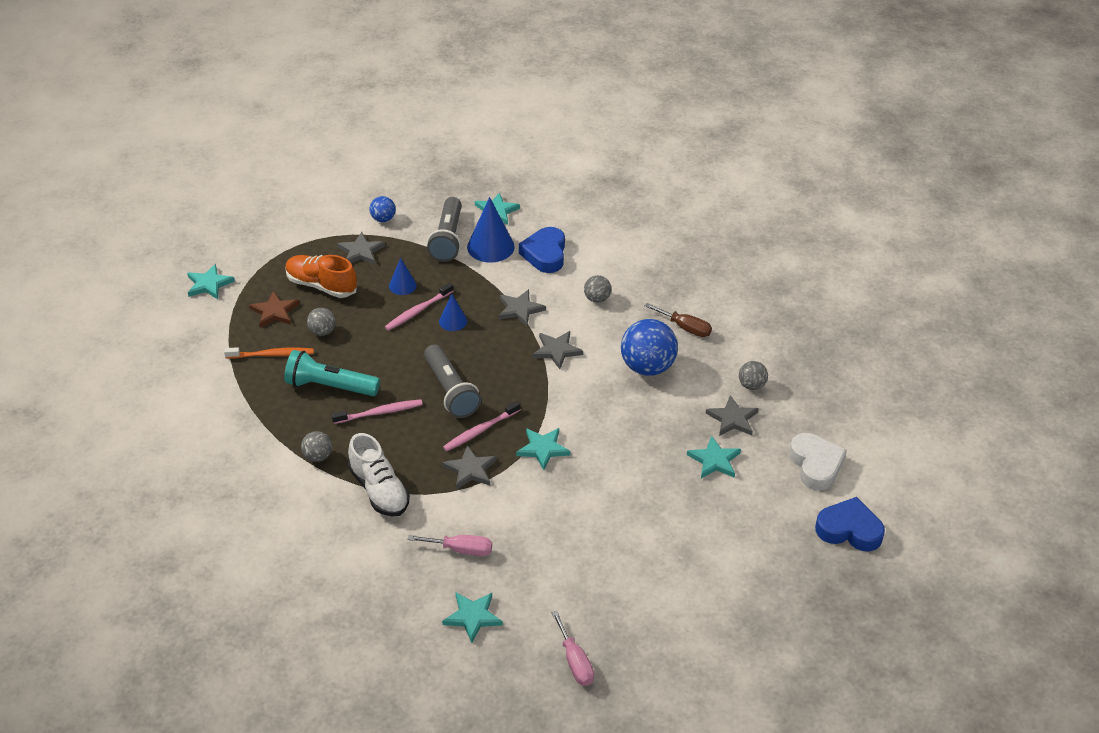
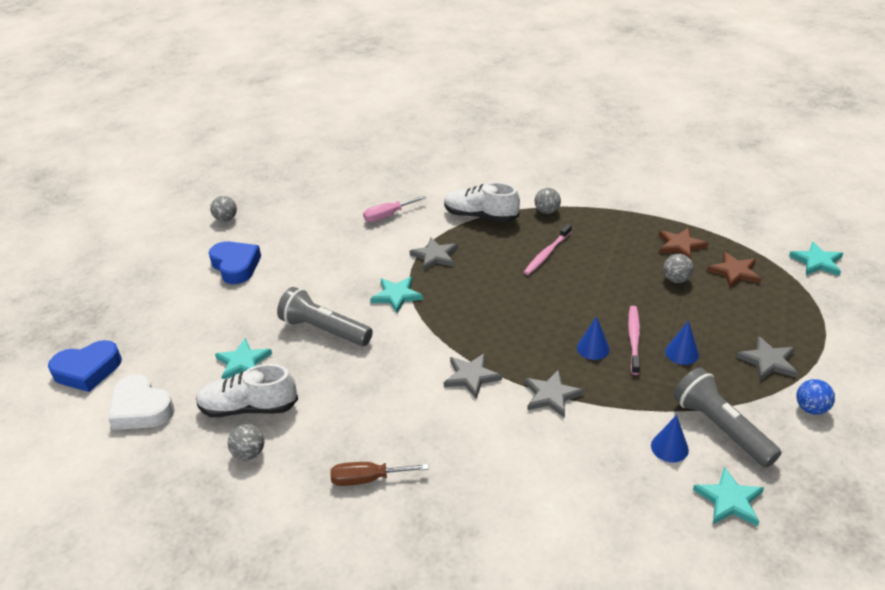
camera: 145 degrees right, 5 degrees down
(272, 355) = (680, 245): orange toothbrush -> brown star
(321, 285) = (741, 312): orange shoe -> none
(330, 386) = (607, 250): turquoise flashlight -> none
(450, 391) = (517, 295): grey flashlight -> grey flashlight (324, 330)
(473, 617) = (343, 193): turquoise star -> none
(480, 431) = (459, 282): pink toothbrush -> none
(490, 247) = (669, 447): blue cone -> blue cone, size x0.57
(545, 254) = (605, 476): blue heart -> blue heart (236, 266)
(575, 661) = (259, 204): pink screwdriver -> none
(597, 299) = (491, 455): grey ball -> grey ball (226, 219)
(647, 367) = (370, 411): blue ball -> none
(732, 419) = (248, 408): grey star -> white shoe

